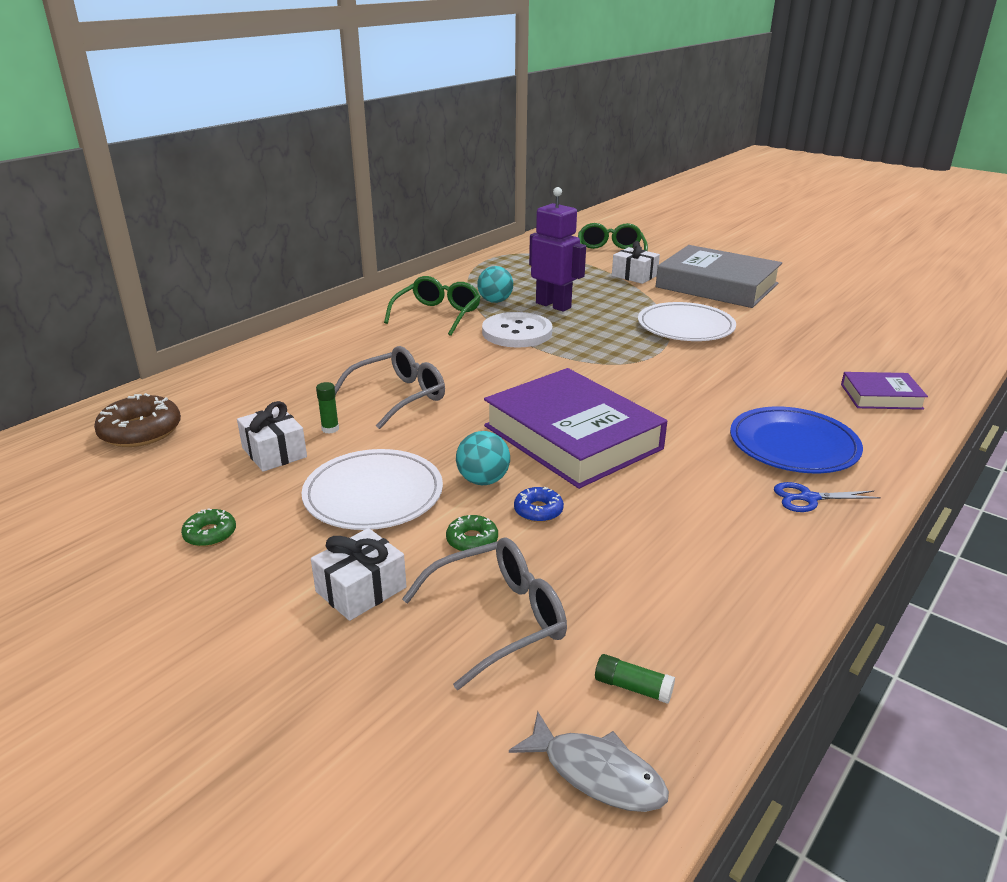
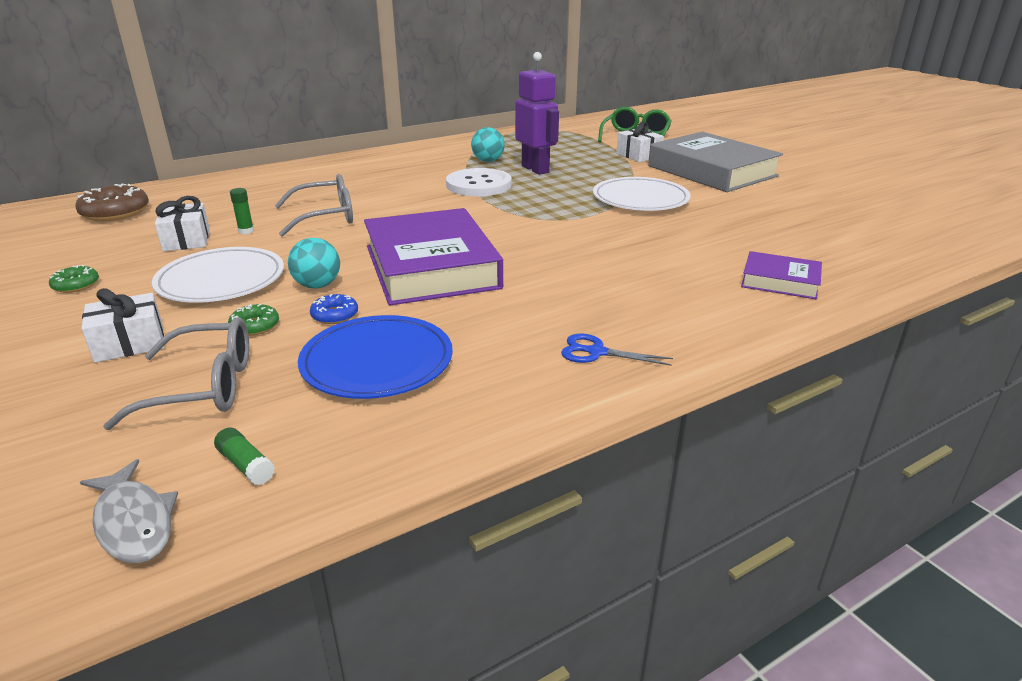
camera: 20 degrees right, 0 degrees up
(437, 315) = (427, 165): green glasses -> none
(793, 445) = (634, 307): blue plate -> blue plate (377, 362)

